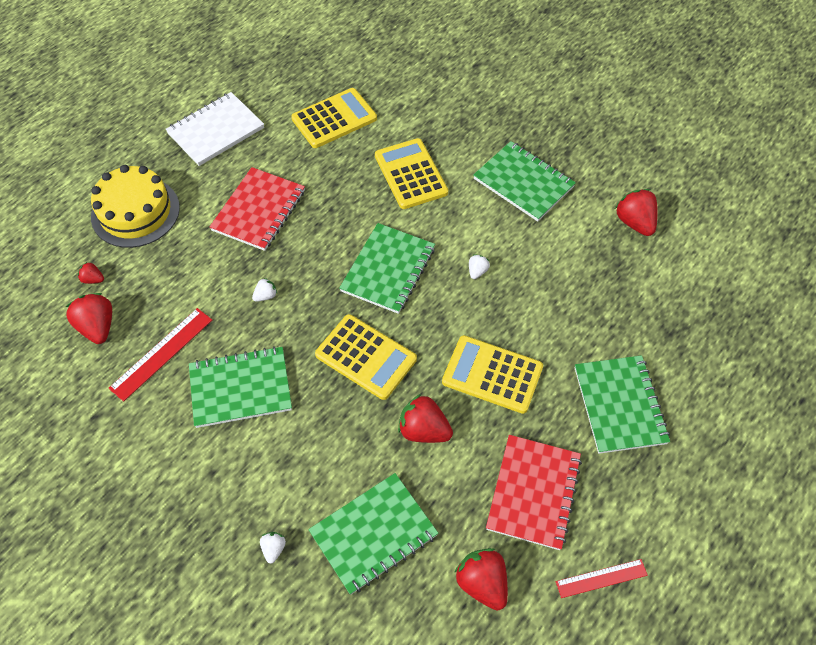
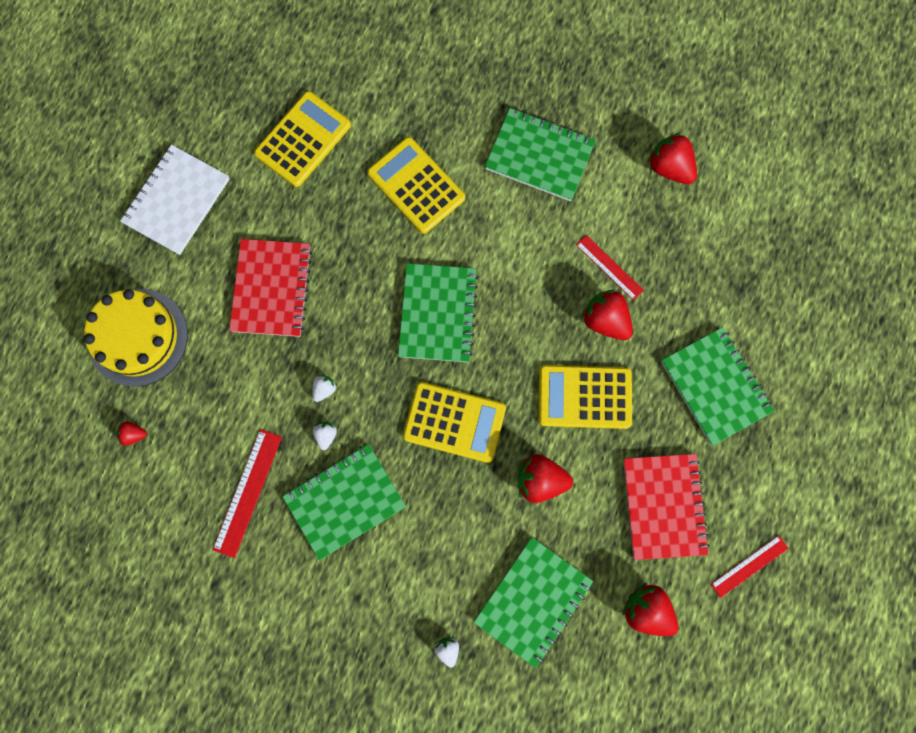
camera: 20 degrees left, 20 degrees up
(97, 327) = (167, 487): red strawberry -> red strawberry (605, 320)
(477, 271) = (529, 284): white strawberry -> white strawberry (326, 435)
(553, 280) = (609, 267): none -> red ruler

